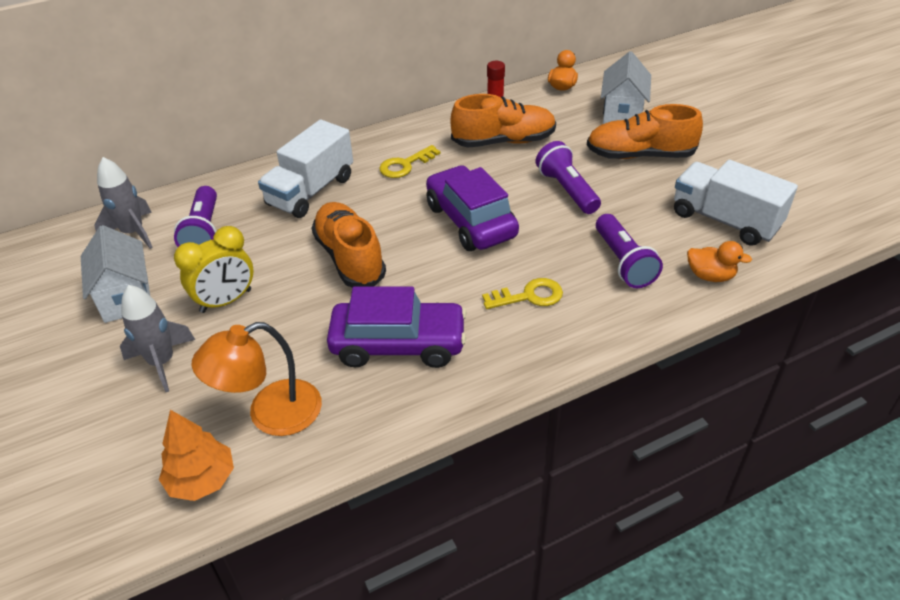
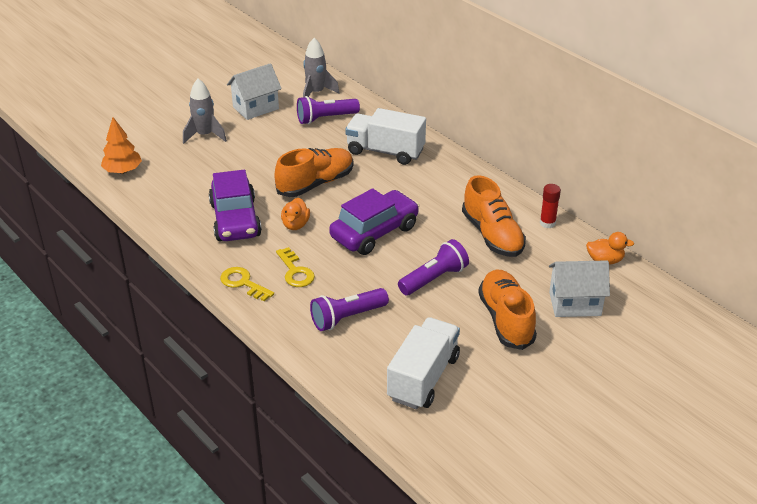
camera: 75 degrees right, 5 degrees down
(226, 301) = (261, 144): yellow clock -> none
(270, 414) = (170, 183): orange lamp -> none
(405, 165) = (435, 188): yellow key -> yellow key (243, 283)
(710, 276) = (343, 369): orange duck -> orange duck (295, 225)

